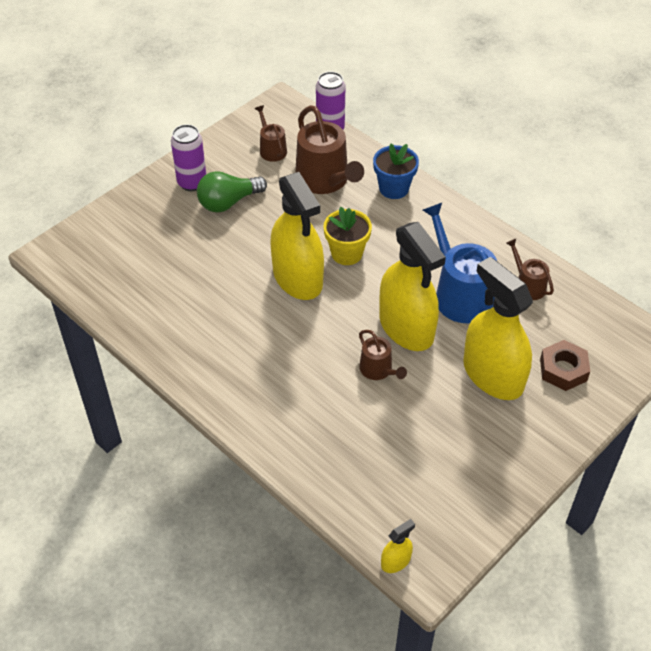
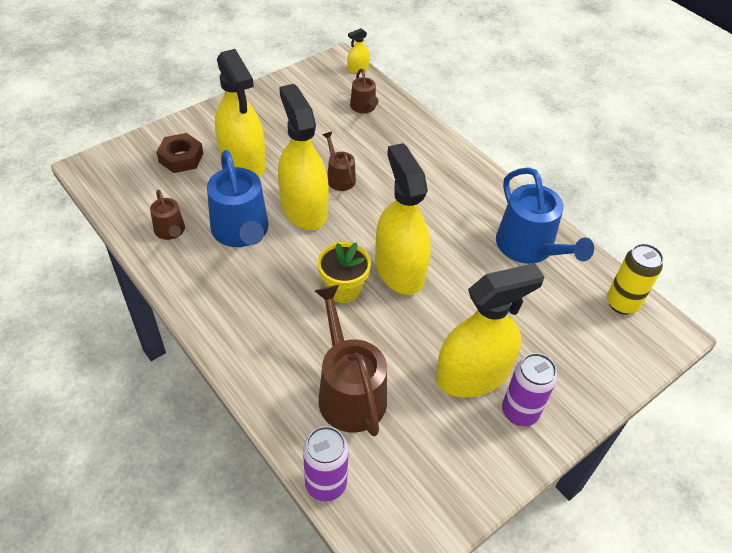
camera: 175 degrees left, 0 degrees up
(87, 274) = (622, 303): none -> yellow can
(168, 316) = (529, 247): none -> blue watering can
(228, 202) = (472, 375): green light bulb -> yellow spray bottle
(271, 149) = (413, 456): brown watering can -> brown watering can (364, 107)
(394, 188) = (266, 367): blue flower pot -> none

